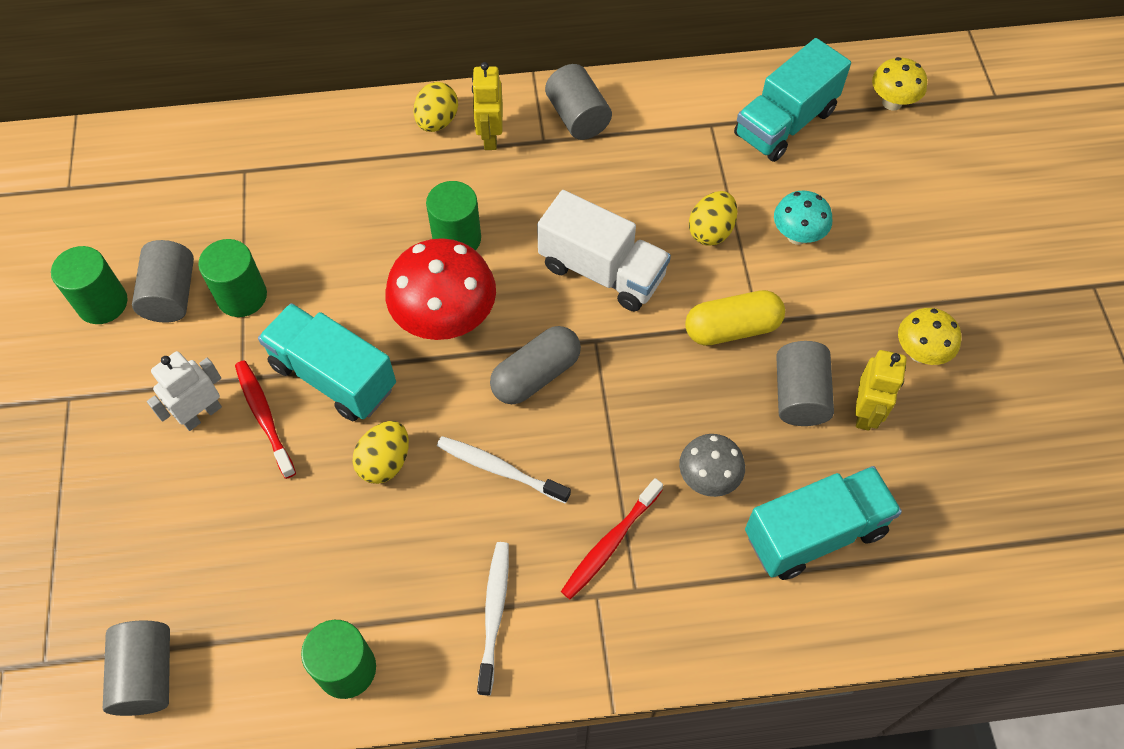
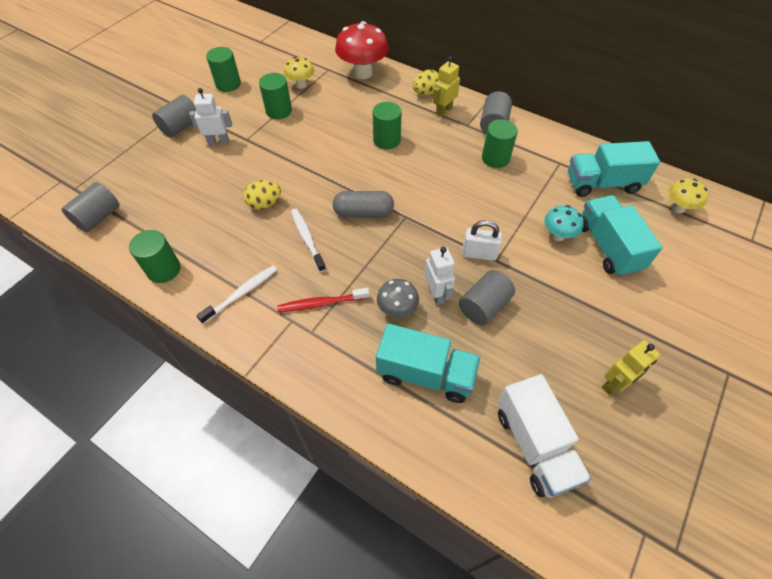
camera: 40 degrees right, 5 degrees down
(171, 295) = (254, 95): grey cylinder -> grey cylinder (181, 127)
(264, 417) = (239, 157): red toothbrush -> none
(333, 376) = (280, 160): turquoise truck -> turquoise truck (608, 247)
(446, 320) = (348, 168): red mushroom -> red mushroom (363, 73)
(602, 271) = (439, 191): white truck -> white truck (534, 445)
(627, 171) = (495, 158): none -> green cylinder
(711, 231) = (512, 206): yellow egg -> none
(732, 328) = (479, 254): yellow capsule -> white padlock
(733, 422) = (436, 294): none -> white robot
(865, 412) = (513, 339): yellow robot -> yellow robot (614, 384)
(920, 353) = (575, 332): yellow mushroom -> yellow mushroom (301, 85)

